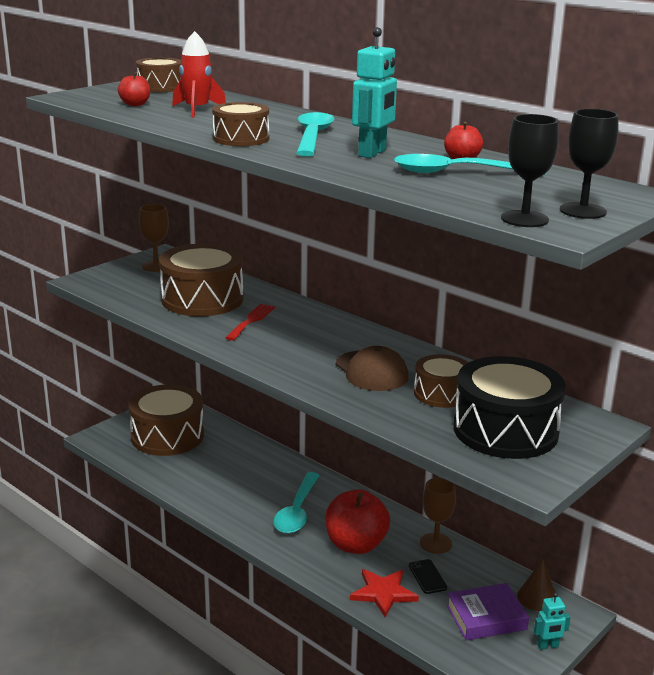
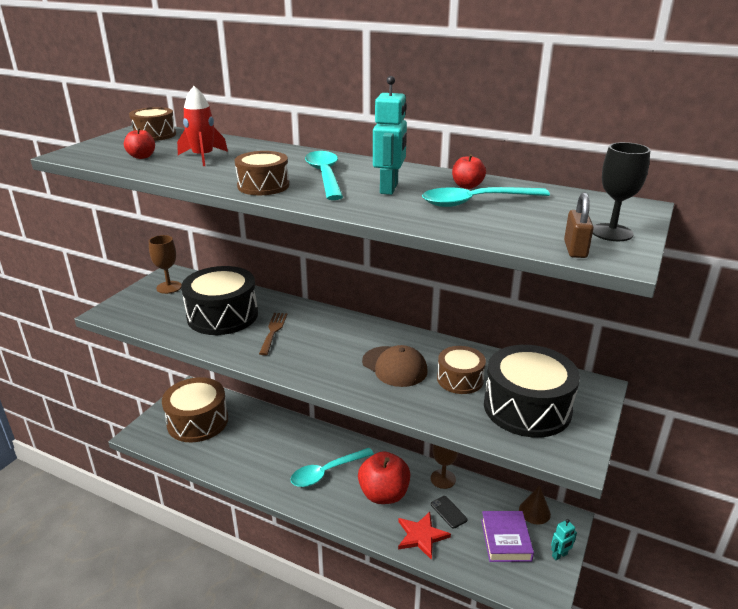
camera: 15 degrees left, 5 degrees up
(202, 299) = (222, 315): brown drum -> black drum
(251, 321) = (273, 331): red fork -> brown fork
(297, 511) = (327, 472): turquoise spoon -> turquoise spoon turned 60 degrees clockwise
(486, 617) = (505, 540): purple book -> purple book turned 60 degrees counterclockwise
(524, 219) = (575, 249): black goblet -> brown padlock

